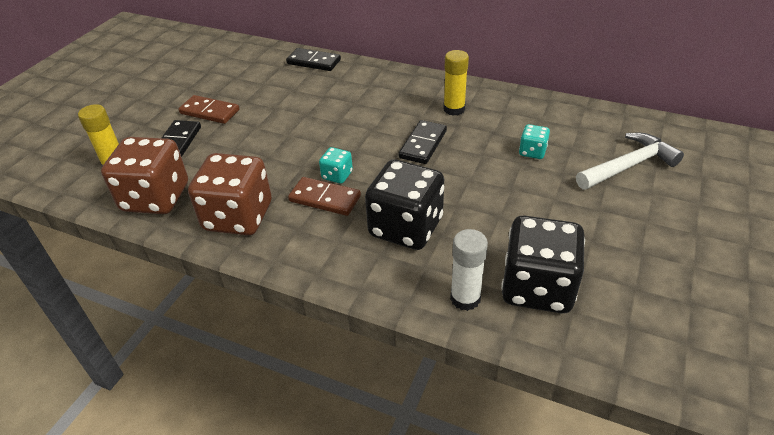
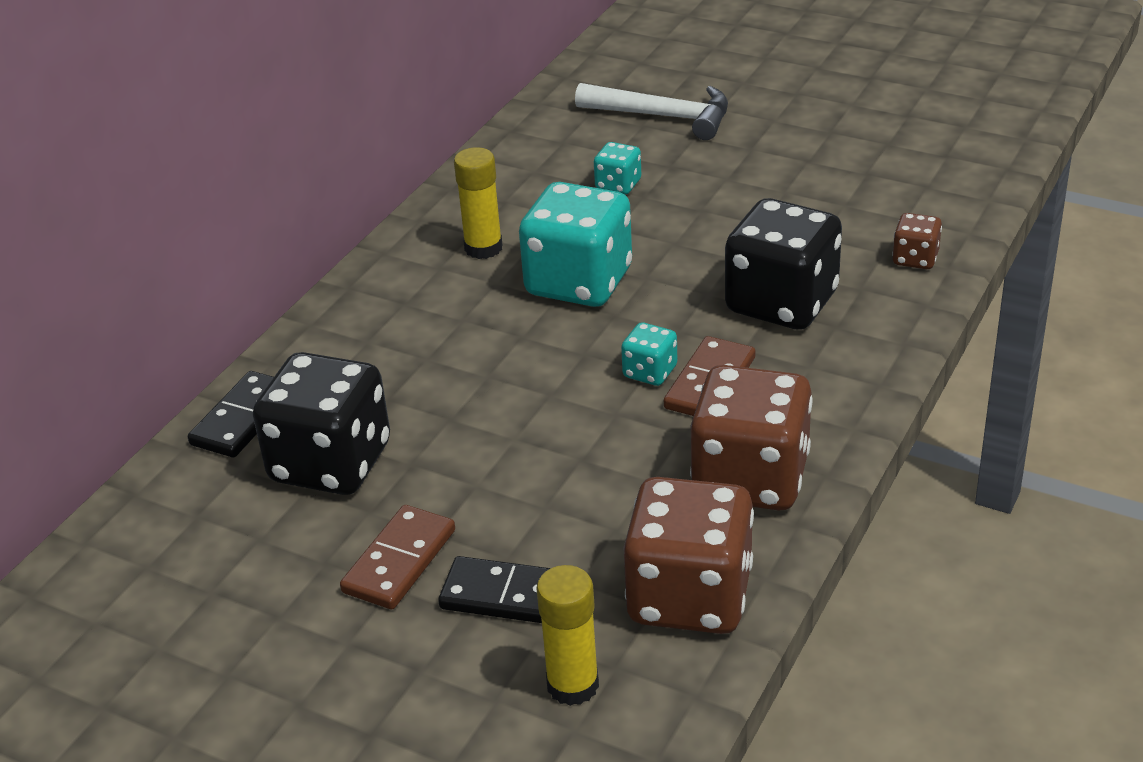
camera: 85 degrees left, 5 degrees down
(423, 144) = (579, 282): black domino -> turquoise dice
(465, 298) = (915, 259): white glue stick -> brown dice
(537, 287) = (893, 206): black dice -> black dice (331, 463)
(628, 166) = (663, 116): white hammer -> white hammer turned 135 degrees clockwise

